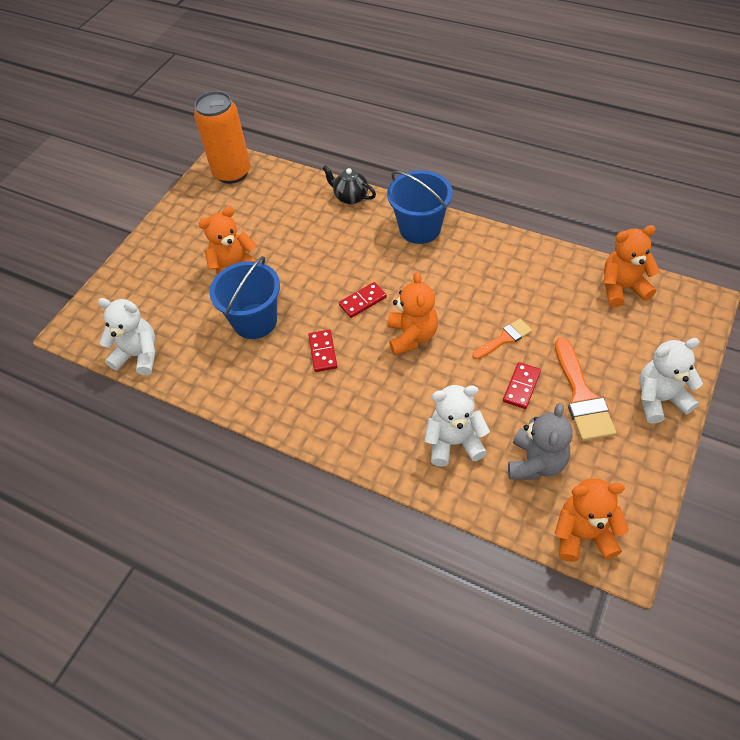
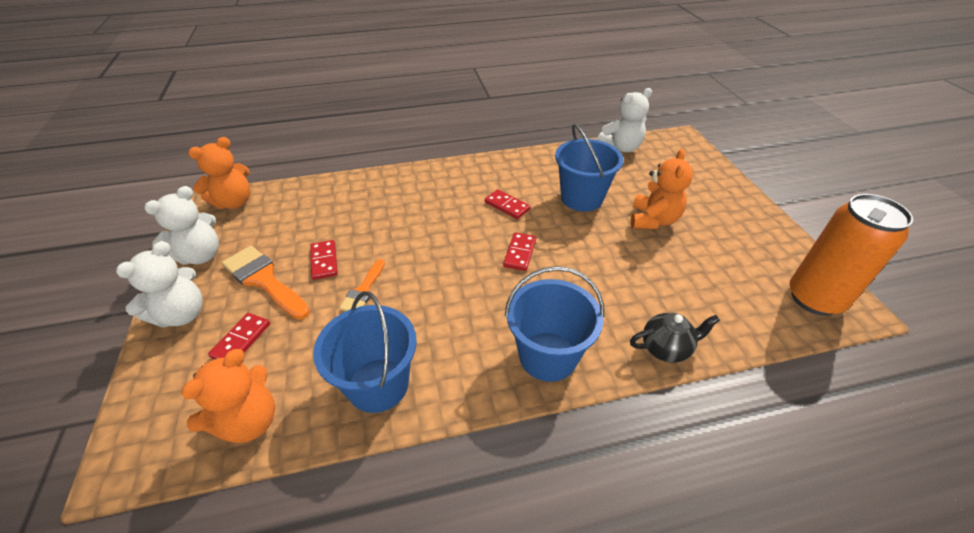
camera: 135 degrees right, 10 degrees down
(412, 336) = (449, 250): orange teddy bear -> none
(454, 442) = (357, 204): white teddy bear -> white teddy bear (201, 255)
(533, 267) = (378, 385): none -> blue bucket
(536, 462) = (286, 221): grey teddy bear -> none
(615, 348) = (241, 340): none -> red domino

